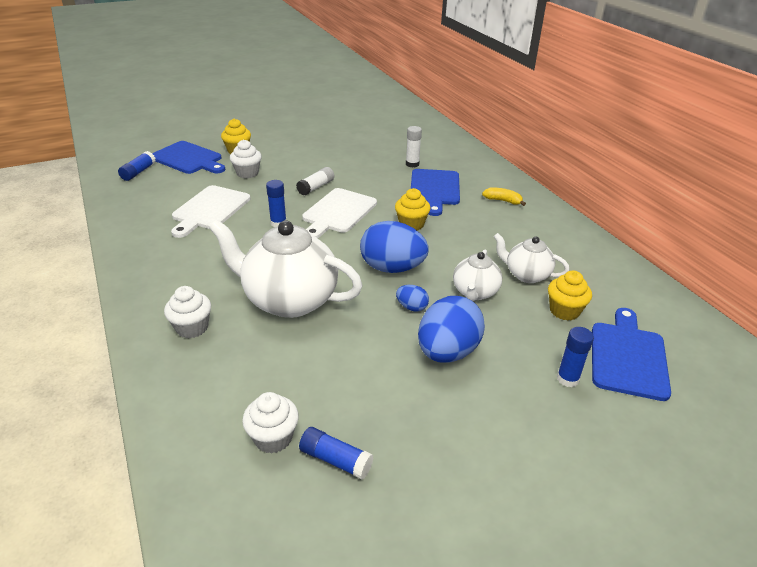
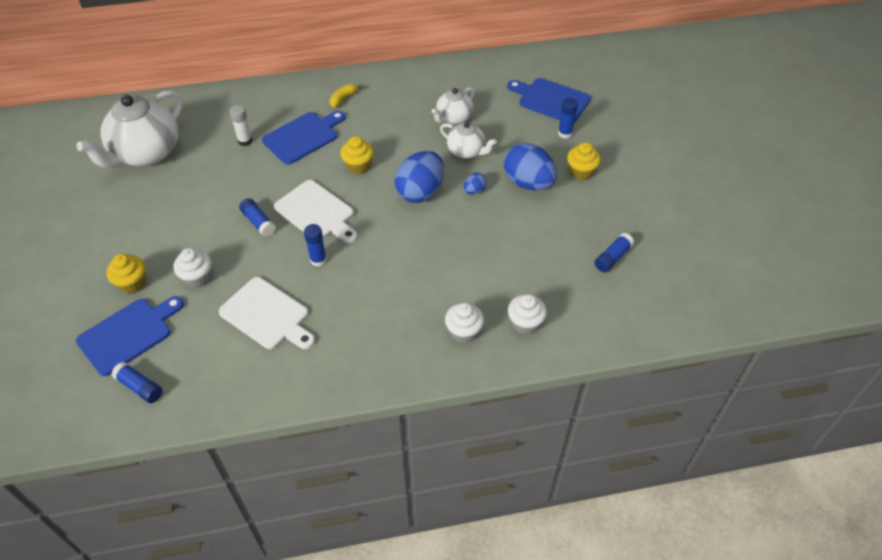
camera: 75 degrees left, 15 degrees up
(273, 438) = (590, 287): white cupcake -> white cupcake (525, 323)
(289, 300) = (444, 264): white teapot -> white teapot (146, 153)
(316, 187) = (258, 222): white glue stick -> blue glue stick
(434, 189) = (303, 136): blue cutting board -> blue cutting board turned 60 degrees counterclockwise
(564, 311) = (500, 112): yellow cupcake -> yellow cupcake (581, 172)

